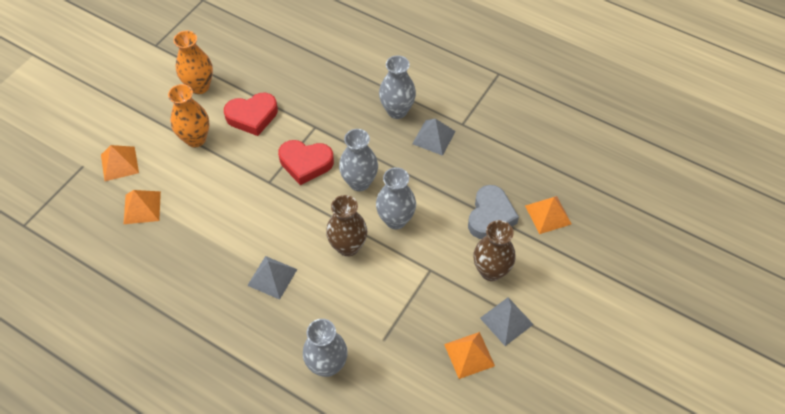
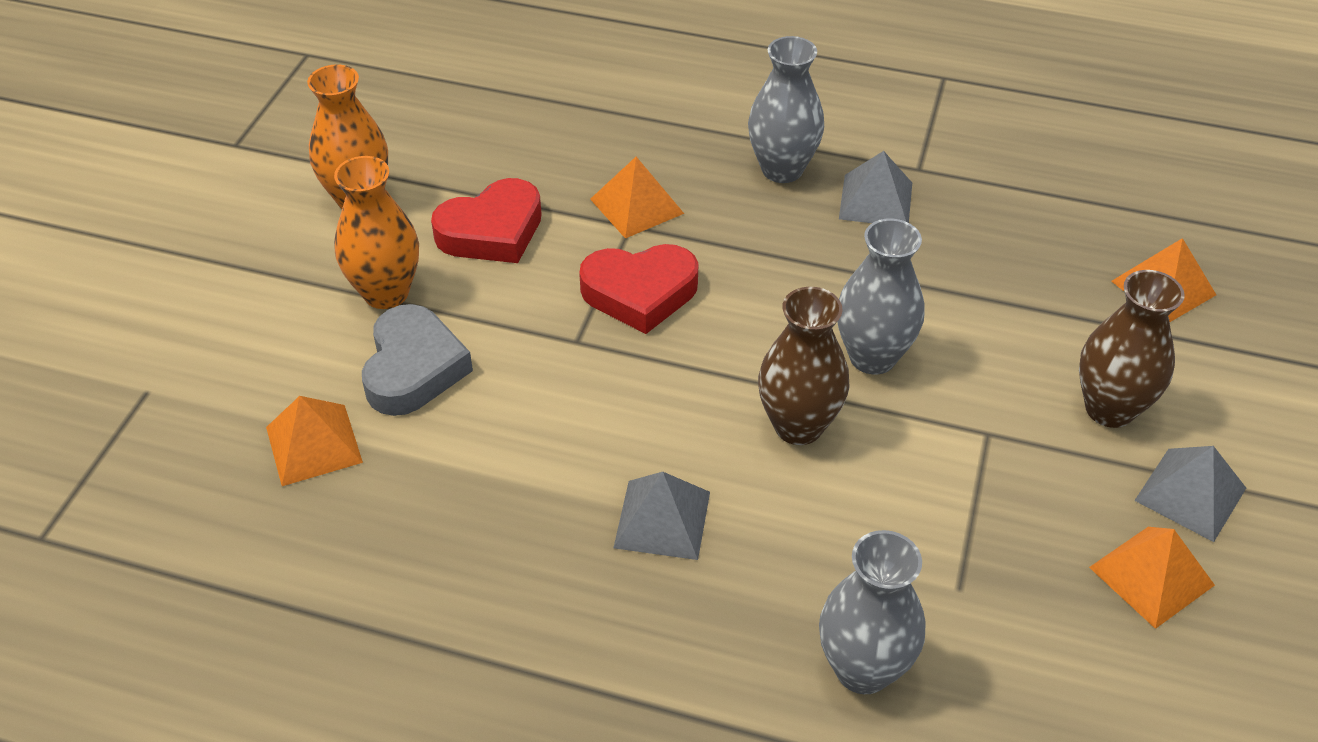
camera: 15 degrees left, 10 degrees down
(119, 163) = (231, 370): orange pyramid -> orange pyramid (636, 206)
(359, 182) = (766, 305): grey vase -> none
(490, 216) = (1055, 312): grey heart -> grey heart (413, 368)

